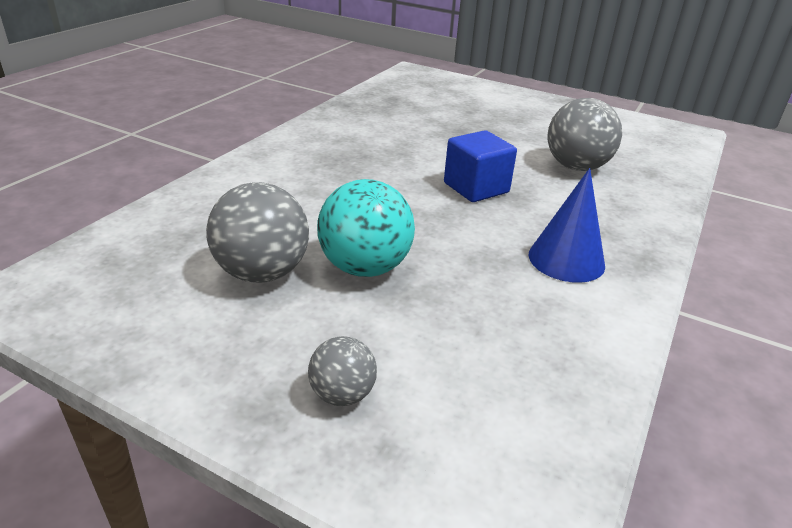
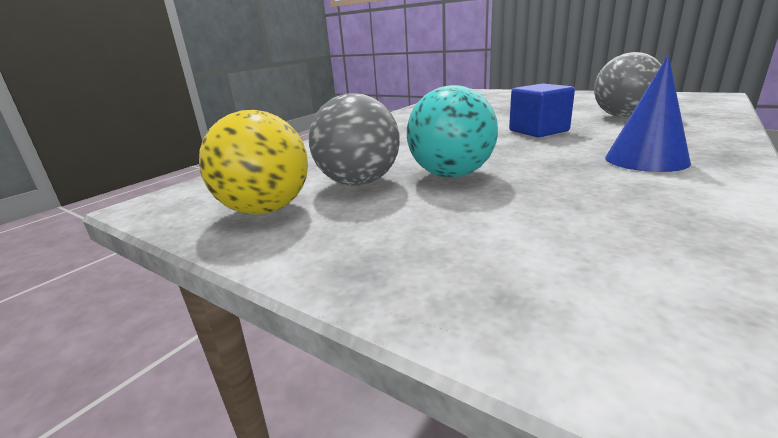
camera: 10 degrees right, 10 degrees down
(158, 314) = (265, 210): none -> yellow ball
(342, 394) = (445, 255): grey ball -> none

